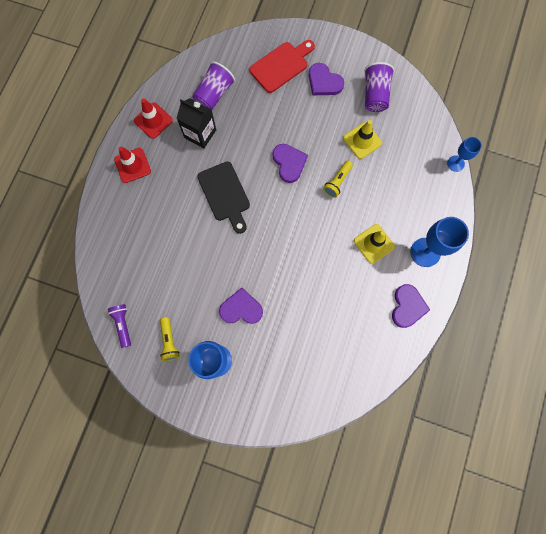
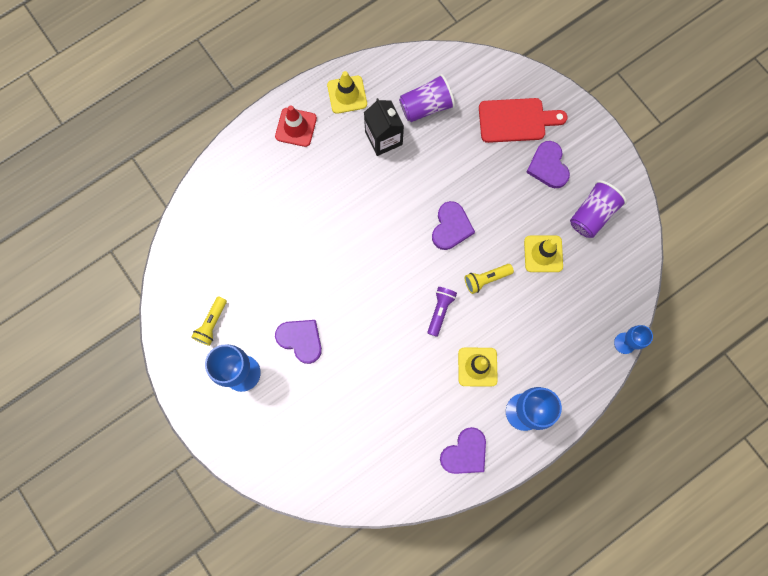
camera: 35 degrees right, 0 degrees up
(123, 324) = (180, 277): purple flashlight -> purple flashlight (440, 311)
(153, 120) = (347, 95): red traffic cone -> yellow traffic cone
(225, 195) = (364, 216): black cutting board -> none

